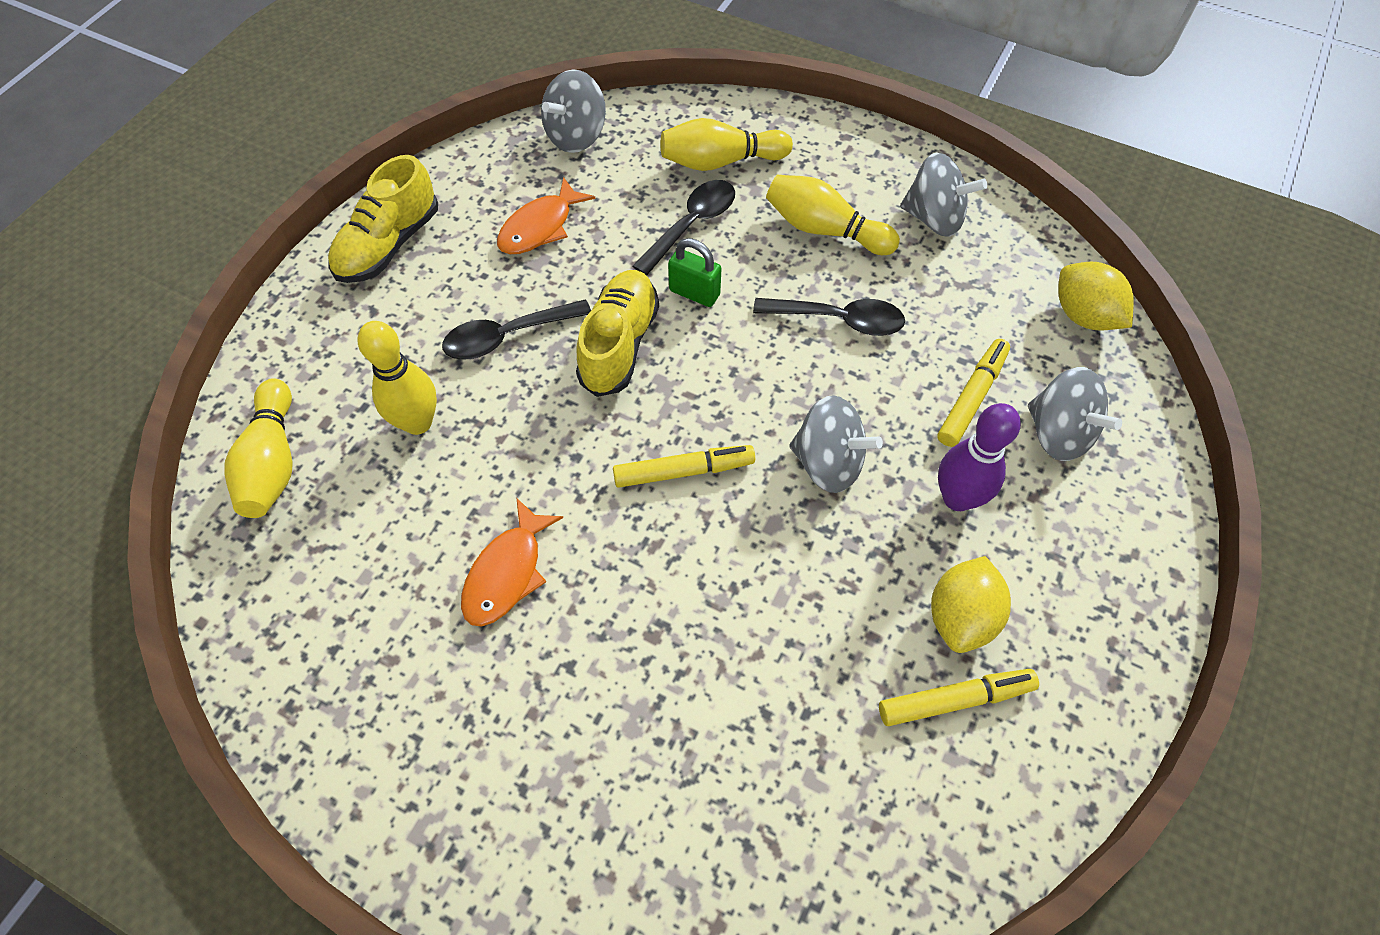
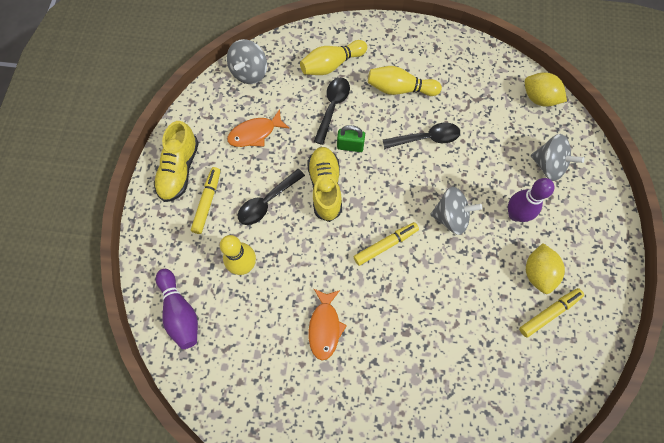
camera: 20 degrees left, 10 degrees up
(273, 462) = (180, 312): yellow bowling pin -> purple bowling pin
(540, 227) = (255, 133): orange fish -> orange fish turned 45 degrees clockwise
(934, 218) = (450, 65): grey spinning top -> none
(971, 397) = (503, 160): yellow marker -> yellow marker (207, 202)

